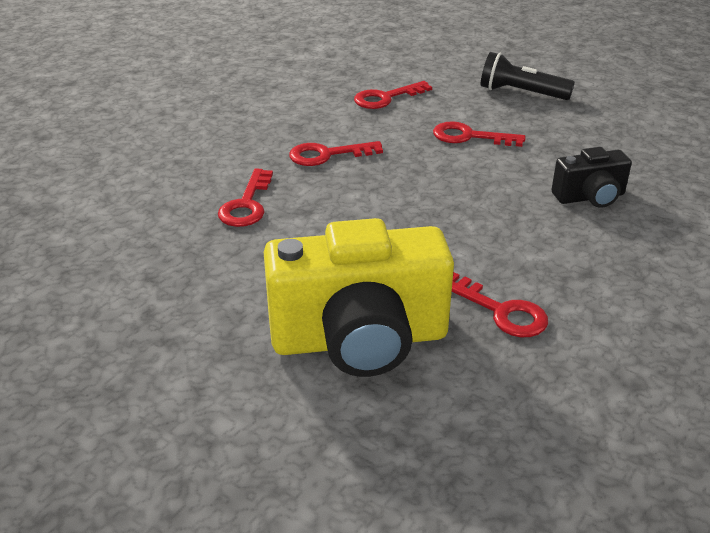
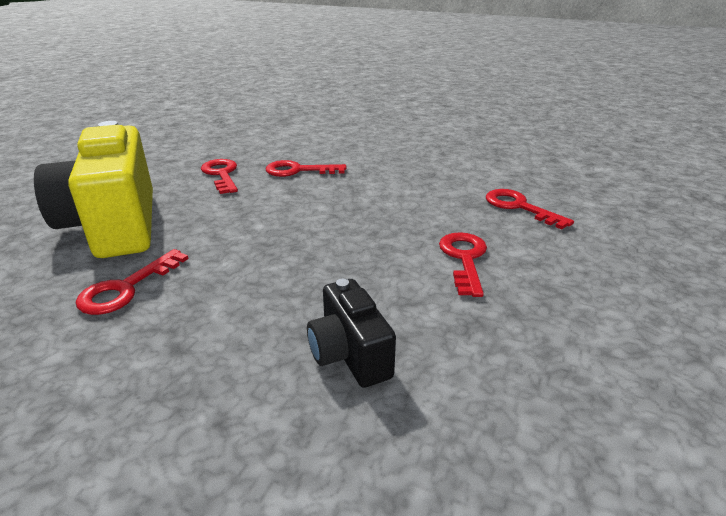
camera: 80 degrees right, 5 degrees down
(327, 155) = (386, 190): red key -> red key (221, 174)
(520, 93) = (618, 293): black flashlight -> none

